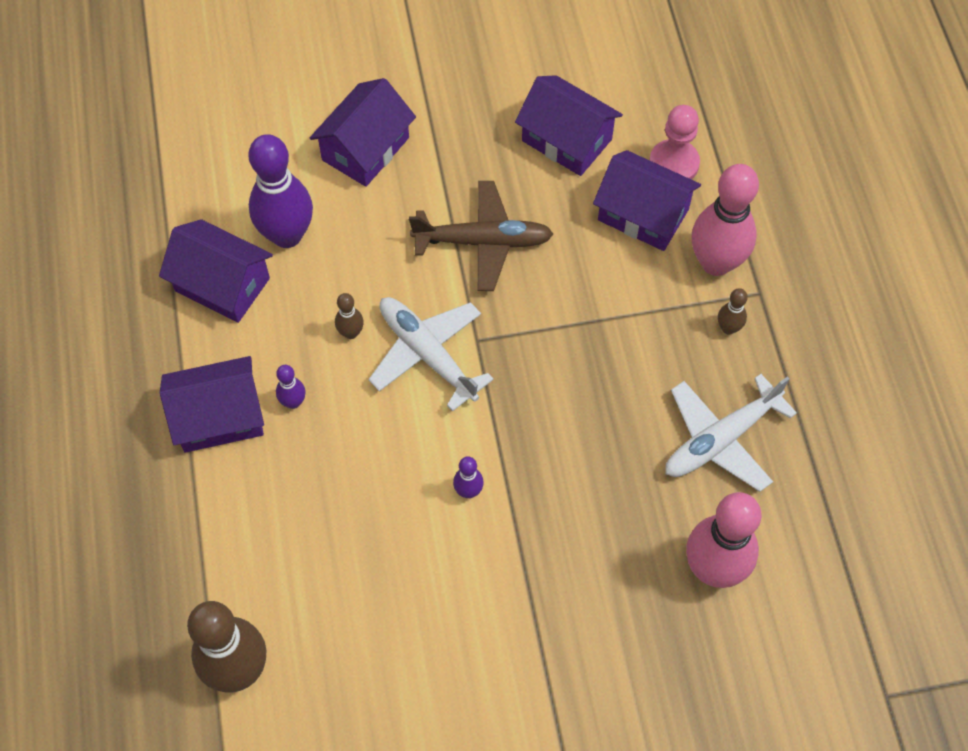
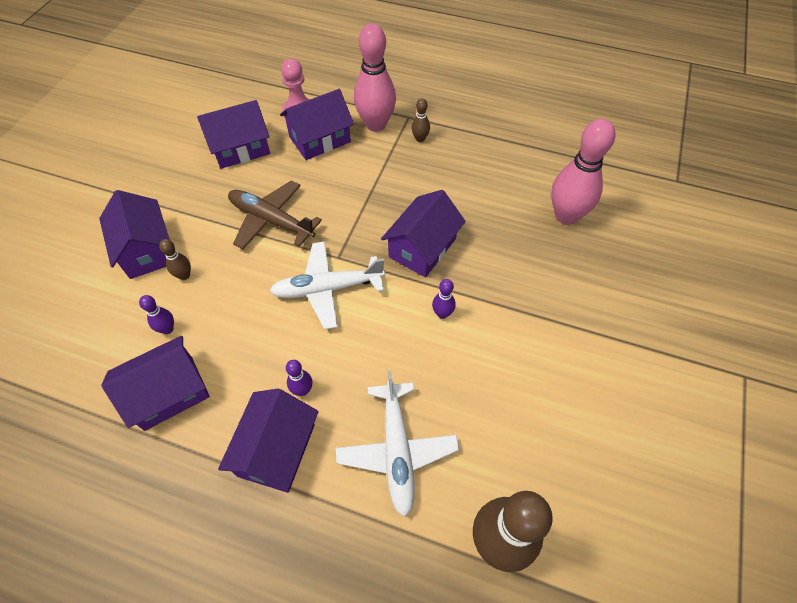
camera: 60 degrees left, 5 degrees down
(287, 235) = (167, 329): purple bowling pin -> purple bowling pin, size x0.45
(351, 333) = (276, 326): brown bowling pin -> brown bowling pin (184, 275)
(482, 242) = (272, 221): brown plane -> brown plane turned 90 degrees counterclockwise
(548, 423) = (422, 248): none -> purple house
(721, 439) = (486, 174): white plane -> white plane (397, 449)

